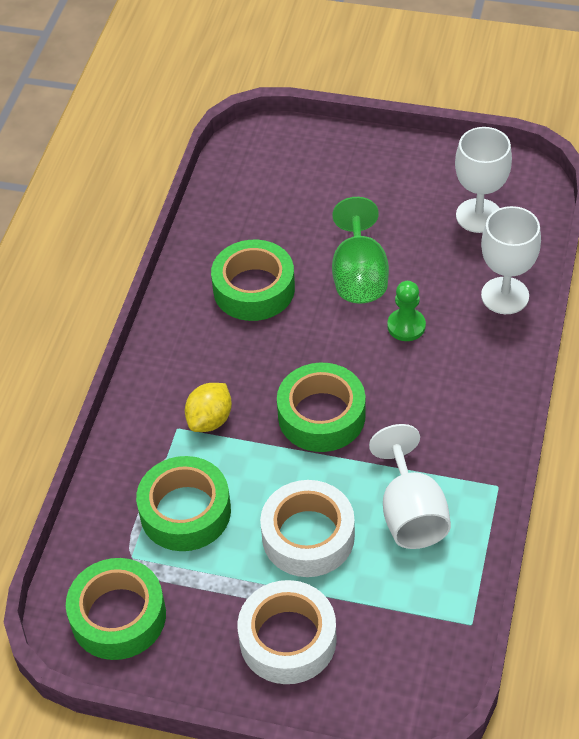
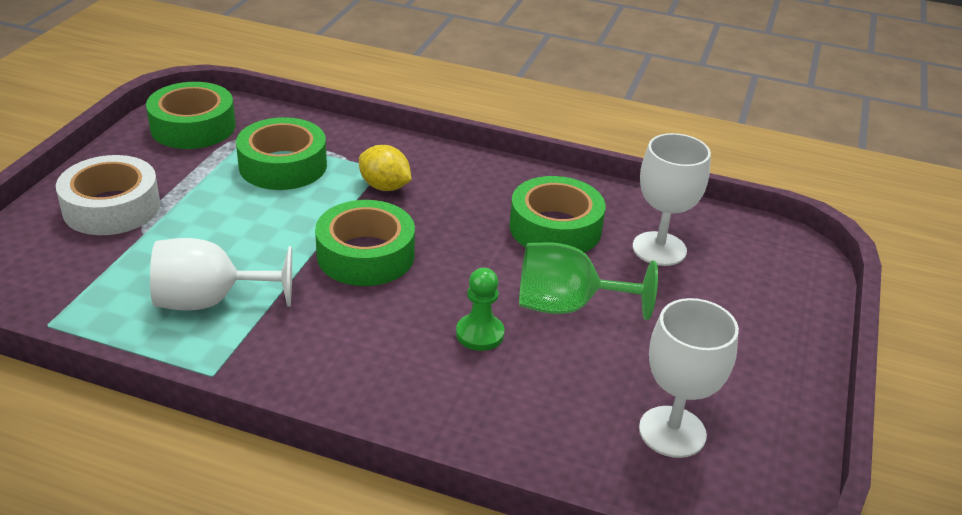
camera: 90 degrees right, 15 degrees down
(308, 536) = (218, 230): white tape -> none
(505, 296) = (516, 434): white goblet -> white goblet (659, 249)

